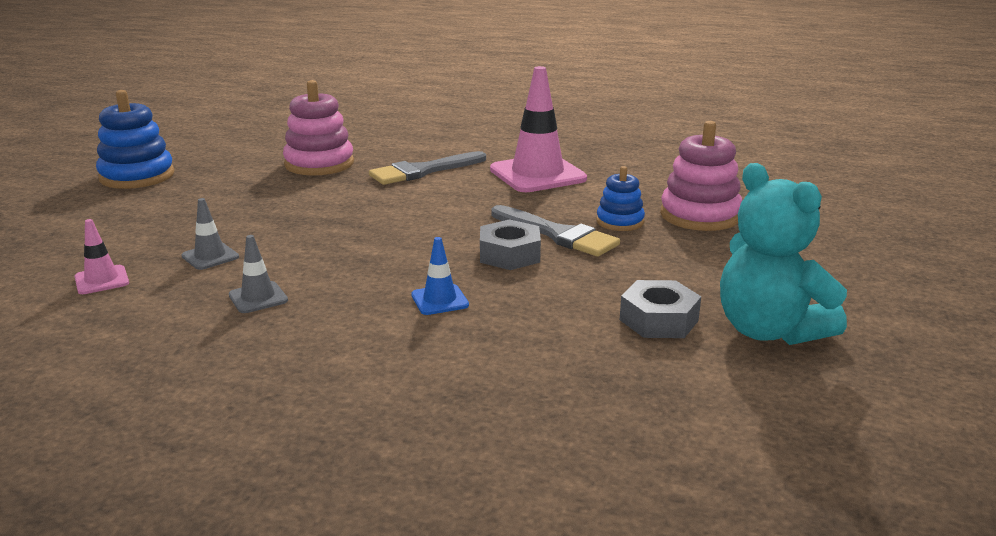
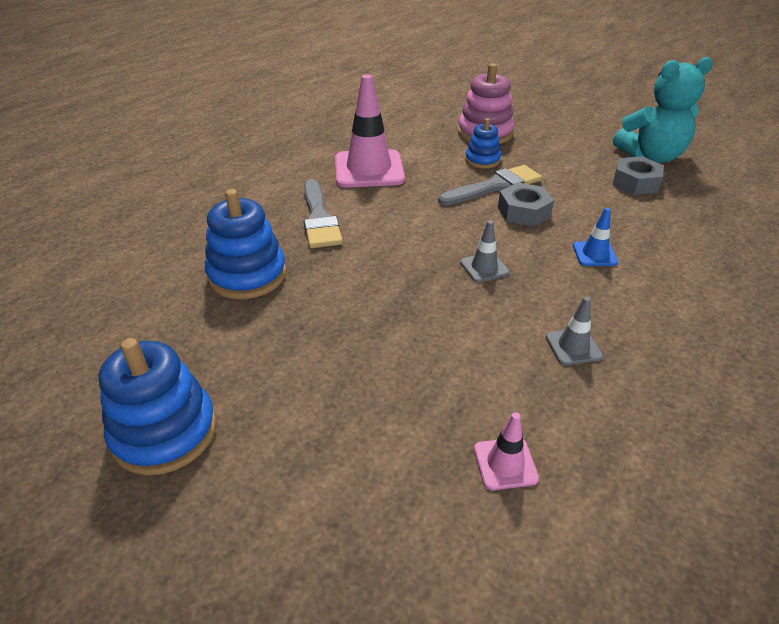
camera: 70 degrees left, 15 degrees up
(210, 256) = (470, 373): grey traffic cone -> grey traffic cone (484, 267)
(319, 164) = (247, 275): pink stacking toy -> blue stacking toy

